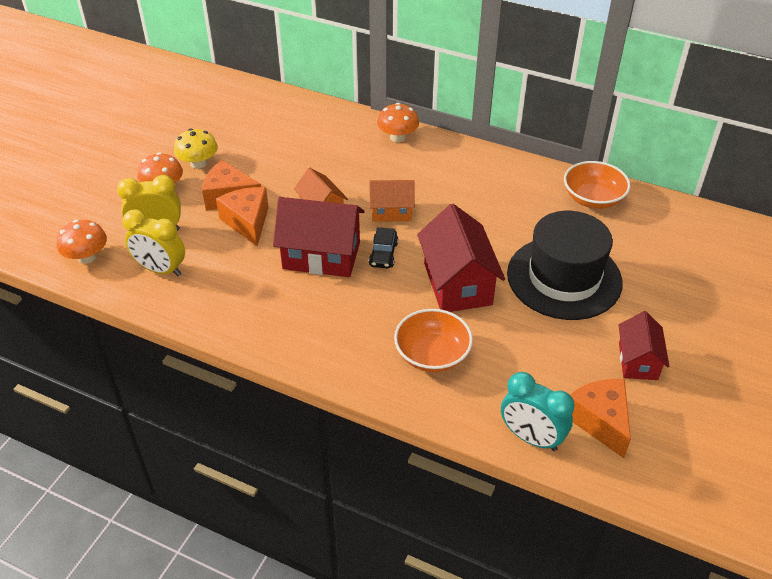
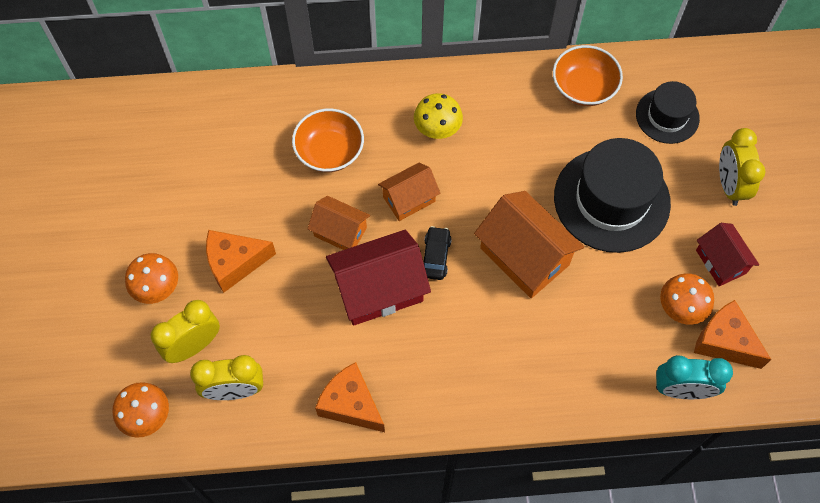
camera: 30 degrees left, 20 degrees up
(198, 163) = (168, 234): yellow mushroom -> yellow mushroom (437, 128)
(247, 222) = (277, 285): orange cheese -> orange cheese (351, 404)
(383, 254) = (435, 256): black car -> black car turned 150 degrees counterclockwise
(397, 137) = (351, 95): orange mushroom -> orange mushroom (681, 307)
(432, 354) = (551, 349): orange bowl -> orange bowl (329, 151)
(457, 284) = (524, 256): red house -> orange house
(656, 243) = (667, 116): none -> black hat
(684, 311) = (729, 185): none -> yellow clock

